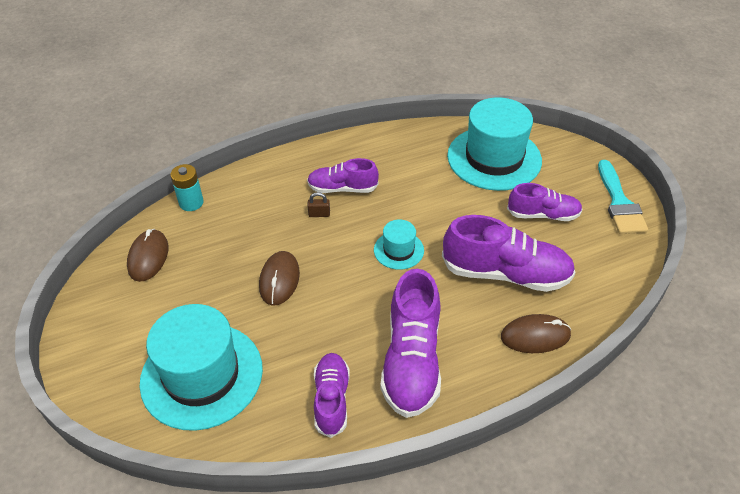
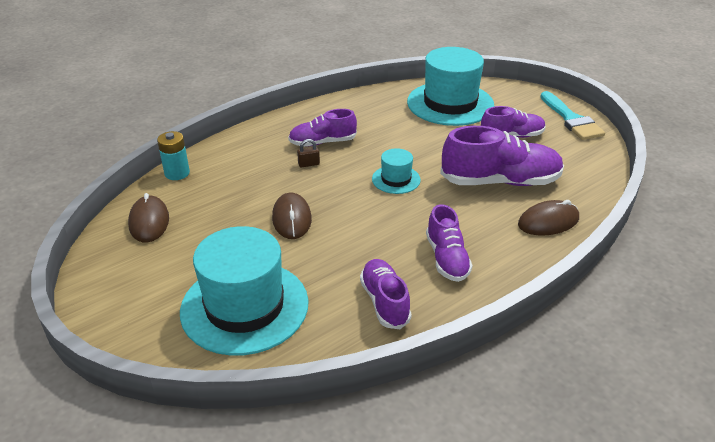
camera: 15 degrees left, 10 degrees down
(412, 360) = (447, 258): purple shoe -> purple shoe, size x0.61

